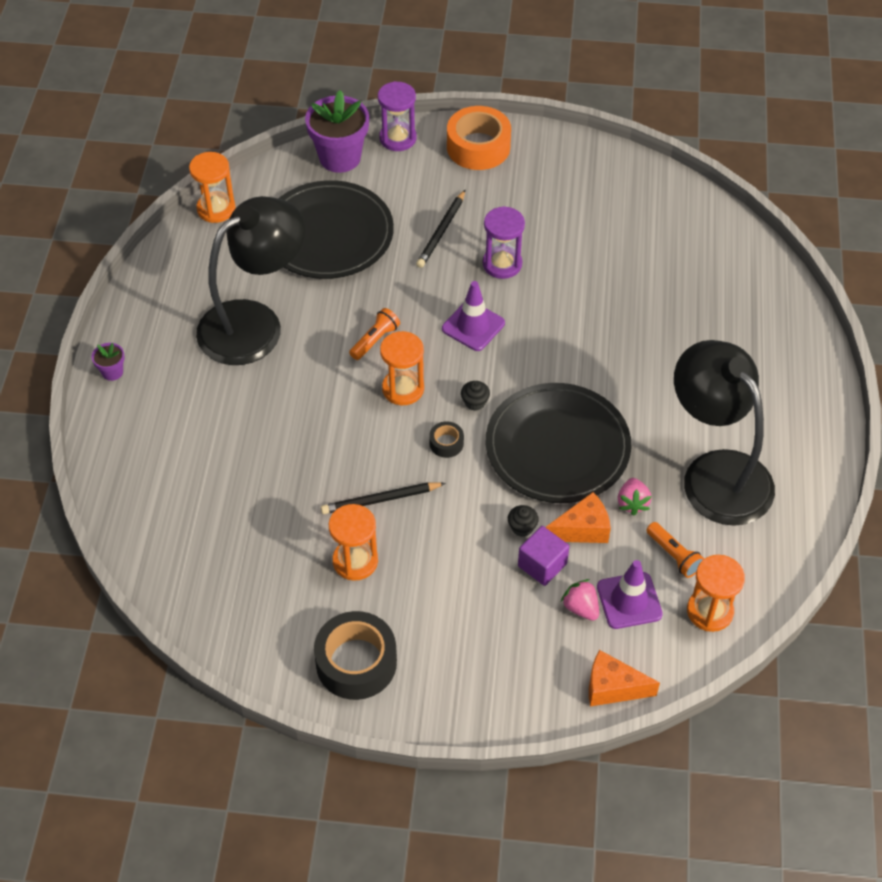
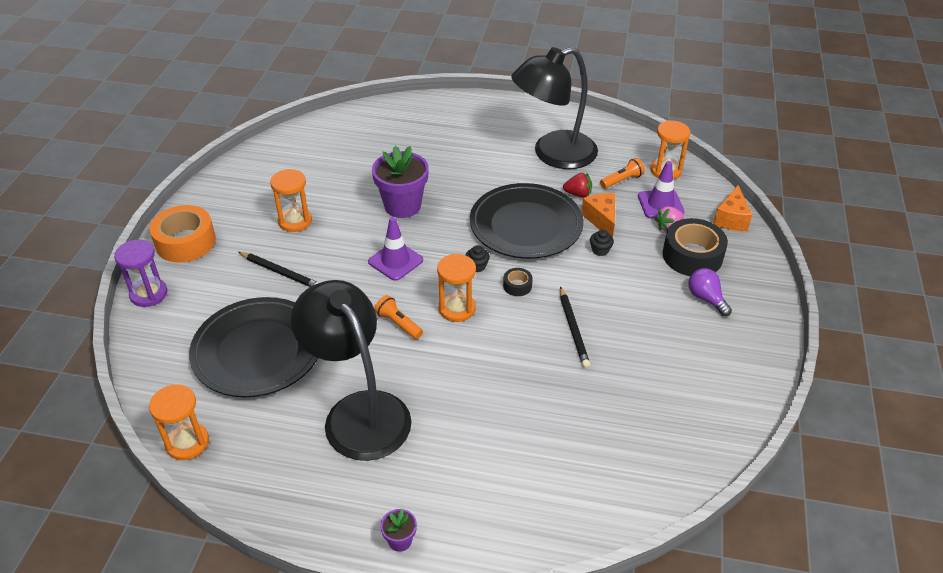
camera: 85 degrees left, 10 degrees down
(340, 157) = (155, 337): purple flower pot -> purple flower pot (402, 206)
(355, 561) = (635, 349): orange hourglass -> orange hourglass (295, 221)
(356, 662) = (732, 352): black tape -> black tape (692, 256)
(446, 642) = (706, 299): none -> purple light bulb
(502, 264) = (331, 239): purple hourglass -> none
(542, 565) = (633, 243): purple cube -> none
(632, 503) = (578, 194): pink strawberry -> red strawberry

